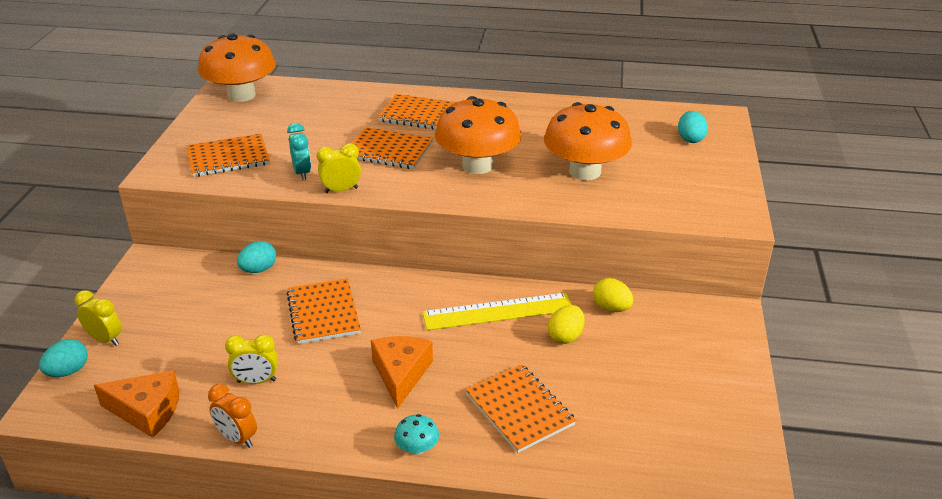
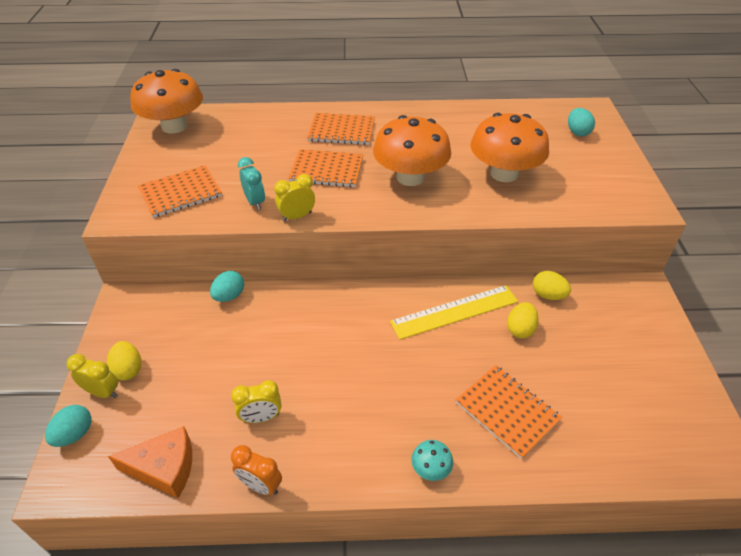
camera: 10 degrees left, 10 degrees up
(136, 323) = (128, 369): none -> yellow egg
(323, 313) = (301, 334): orange notebook -> none
(401, 374) = (391, 389): orange cheese -> none

